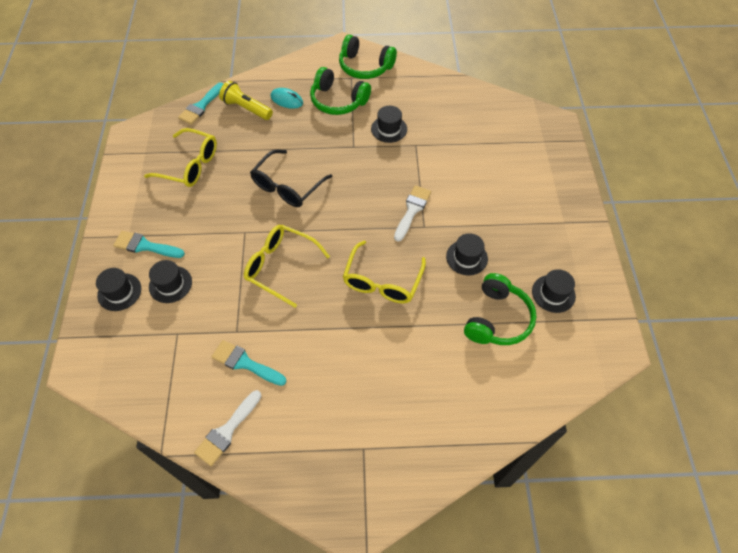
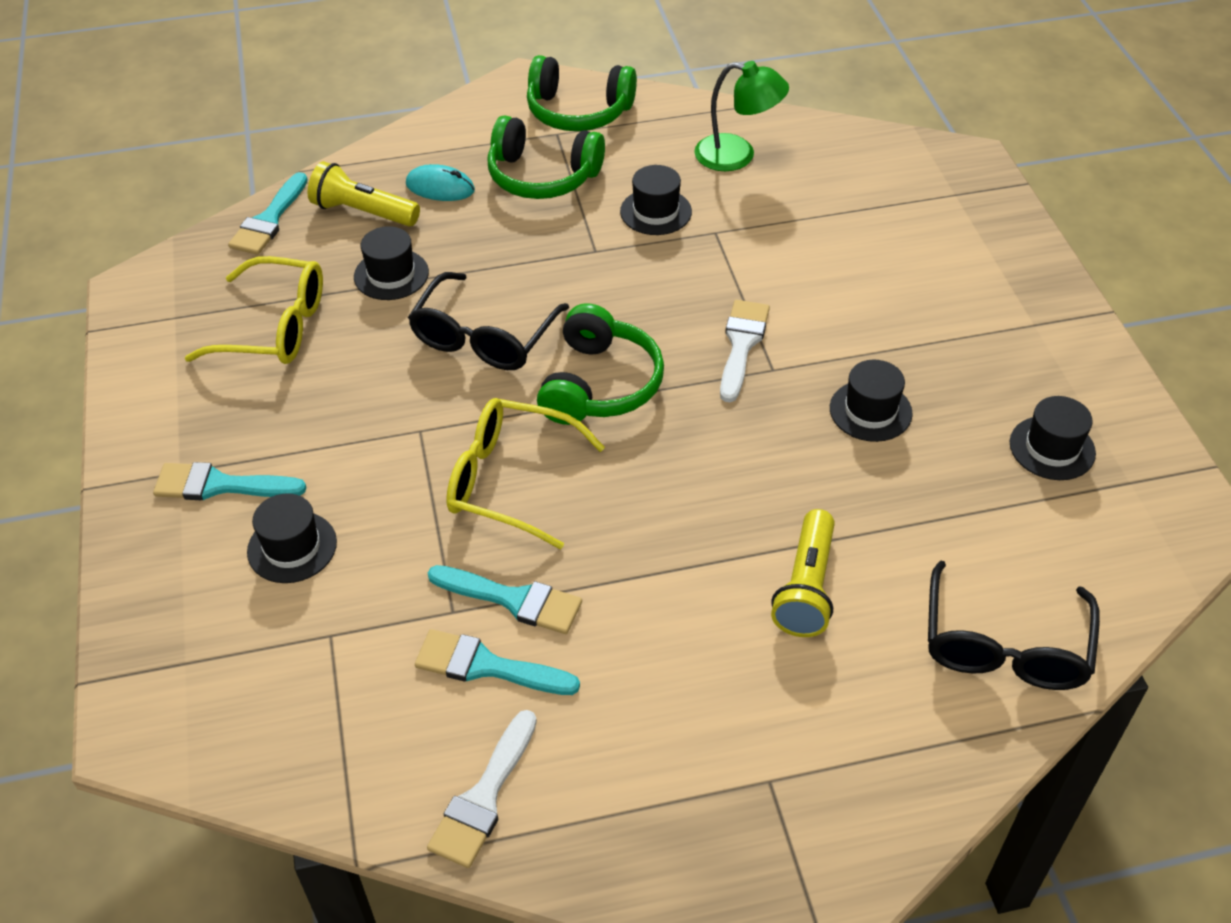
camera: 10 degrees left, 10 degrees down
(119, 292) = (188, 577): black hat -> black hat (391, 274)
(266, 330) = (513, 600): none -> turquoise brush
(382, 281) = (720, 476): yellow glasses -> none
(408, 349) = (806, 588): none -> yellow flashlight
(438, 103) = (737, 155): none -> green lamp
(497, 319) = (961, 507): green headphones -> green headphones (600, 384)
(498, 398) = (1004, 645): none -> black glasses

